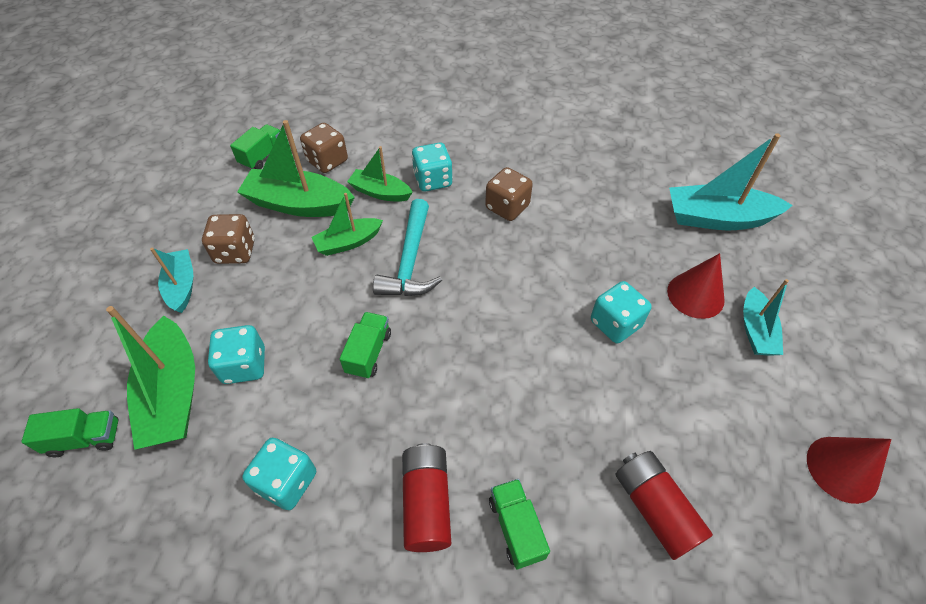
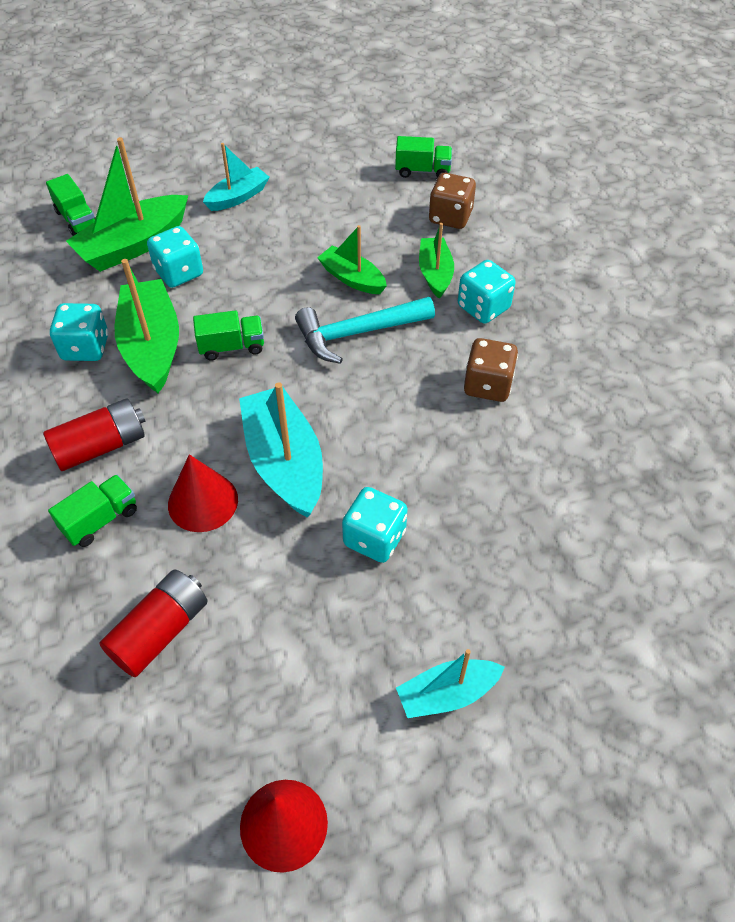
camera: 65 degrees right, 0 degrees up
(235, 252) = (293, 210): brown dice -> none
(299, 204) = (377, 223): green boat -> green boat (152, 346)
(695, 295) = (466, 613): red cone -> red cone (203, 502)
(717, 218) = (623, 613): turquoise boat -> turquoise boat (284, 462)

